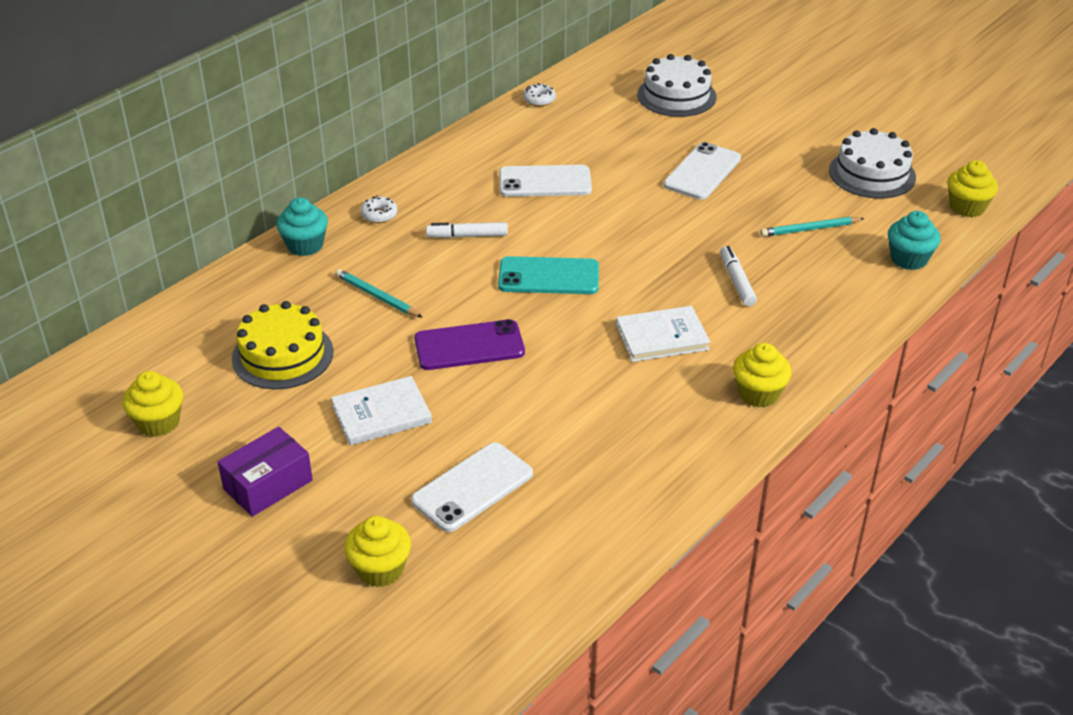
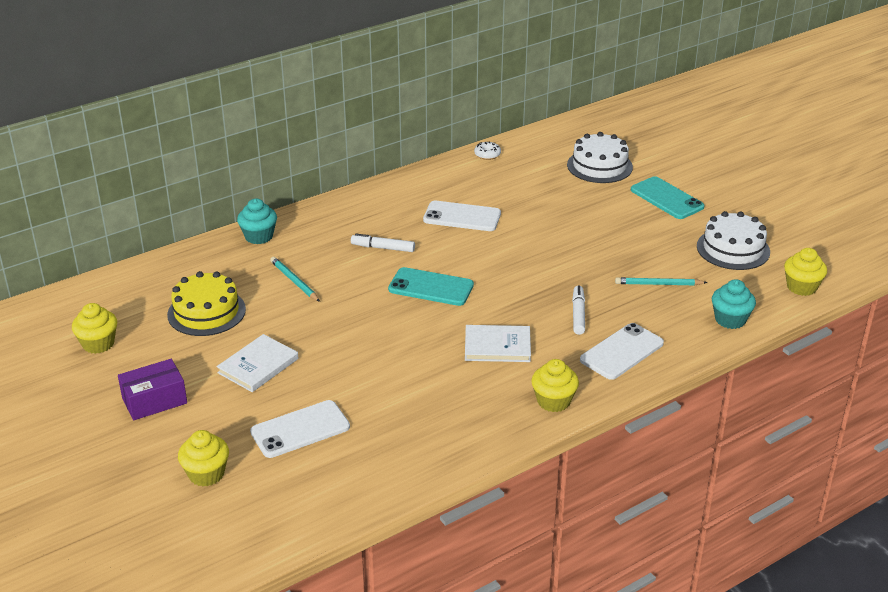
camera: 15 degrees right, 5 degrees down
(379, 215) = (324, 223): white donut -> none
(381, 414) = (258, 366): white book -> white book turned 45 degrees counterclockwise
(469, 346) = (346, 328): purple phone -> none
(702, 172) = (592, 227): white phone -> white phone (622, 352)
(770, 124) = (666, 198): none -> turquoise phone

